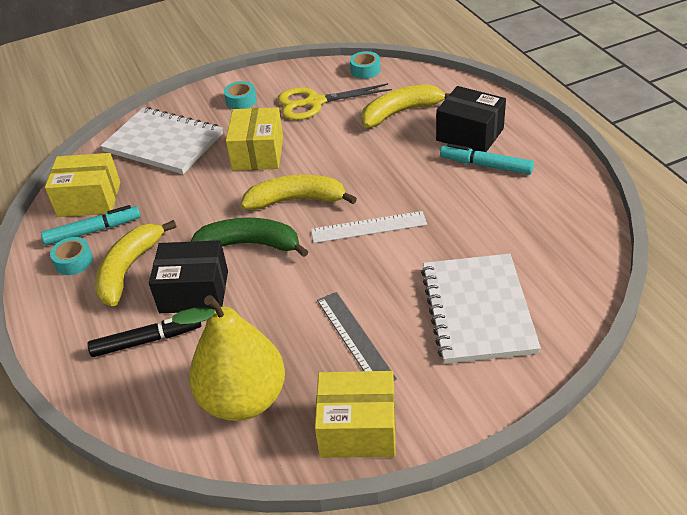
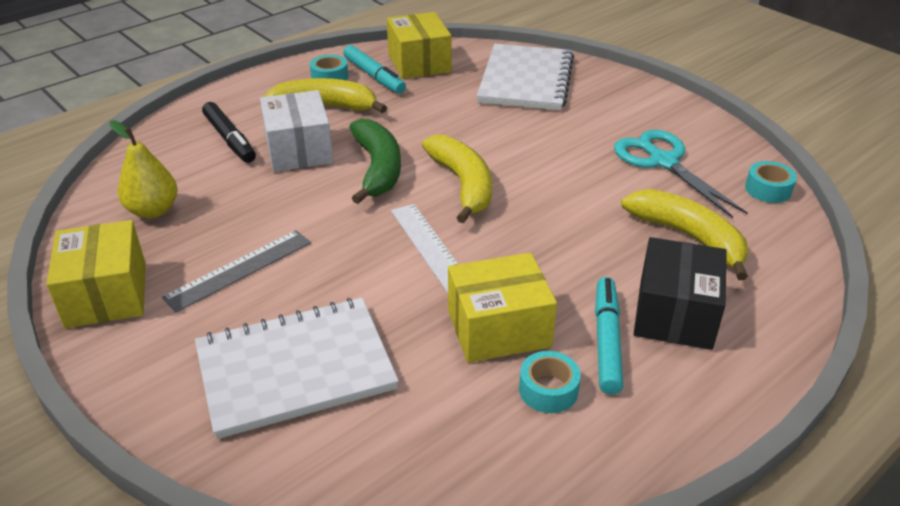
camera: 70 degrees right, 5 degrees down
(194, 292) = (299, 150): black box -> white box
(241, 101) = (632, 109): turquoise tape -> turquoise tape (548, 390)
(243, 399) = (153, 210): yellow pear -> yellow pear, size x0.59
(258, 153) = (537, 141): yellow box -> yellow box (498, 328)
(314, 103) = (663, 162): yellow scissors -> turquoise scissors

